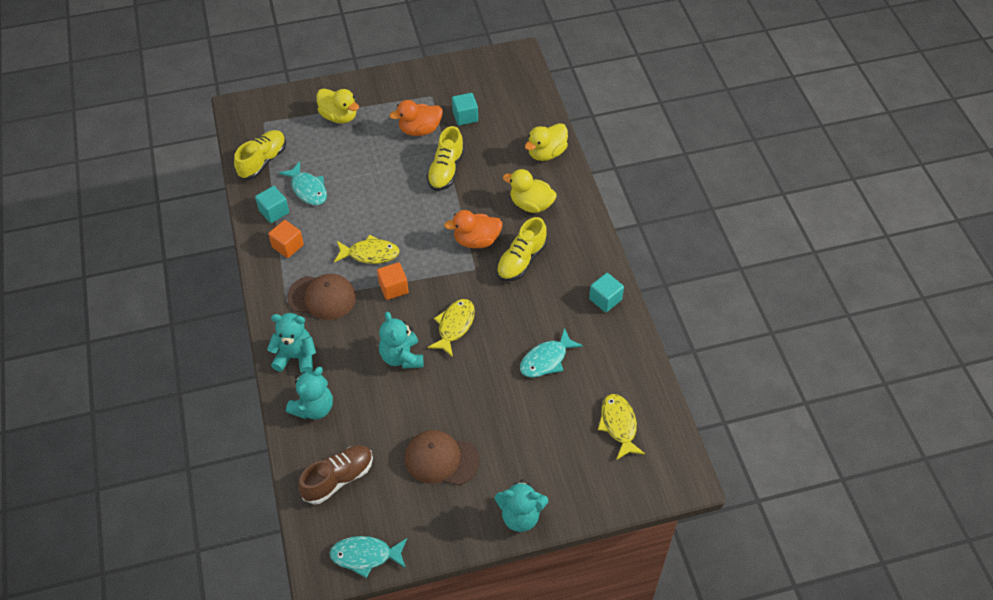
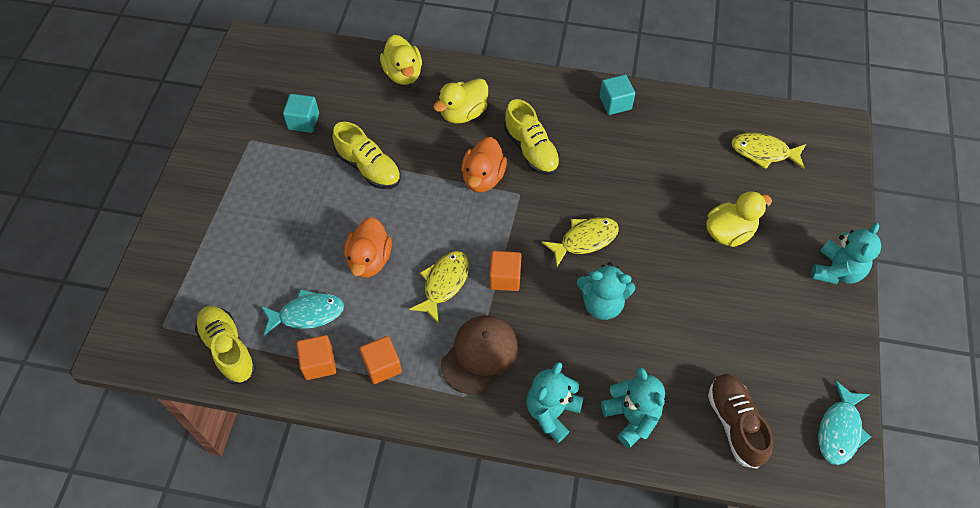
camera: 65 degrees left, 5 degrees up
(274, 211) = (319, 363): turquoise cube -> orange cube
(339, 116) = (214, 241): yellow duck -> yellow duck (729, 232)
(420, 130) = (293, 169): orange duck -> orange duck (369, 260)
(441, 459) = (747, 315): brown cap -> none
(454, 326) = (585, 240): yellow fish -> yellow fish turned 105 degrees clockwise
(546, 360) = (664, 178): turquoise fish -> none

